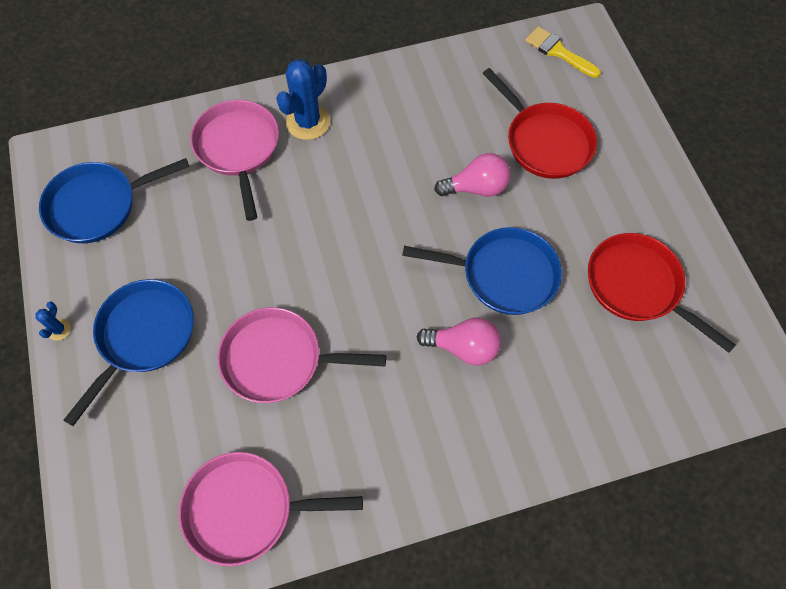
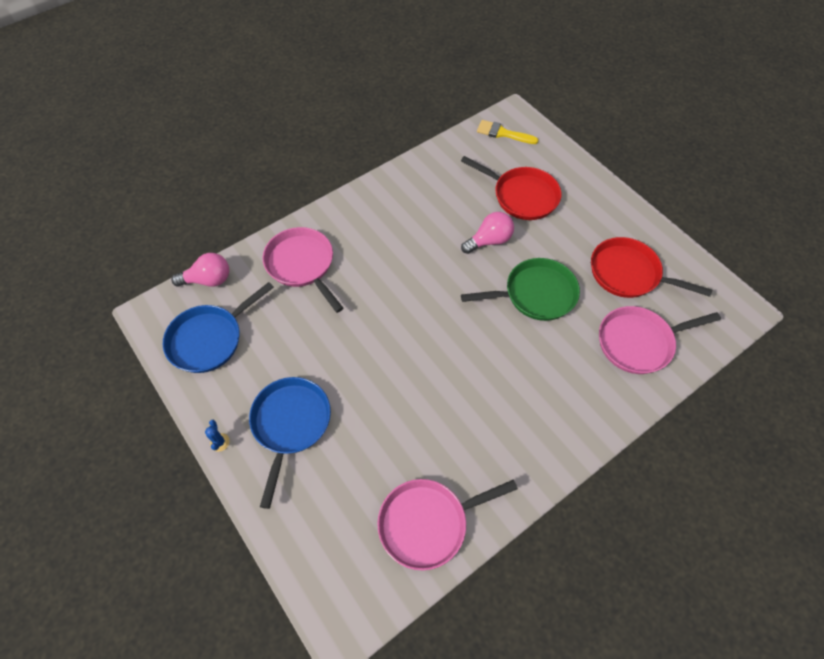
camera: 20 degrees left, 5 degrees down
(278, 359) = (402, 406): pink pan -> pink pan (639, 342)
(308, 122) = (346, 231): blue cactus -> none
(463, 347) = (531, 353): pink light bulb -> pink light bulb (208, 280)
(503, 274) = (535, 294): blue pan -> green pan

